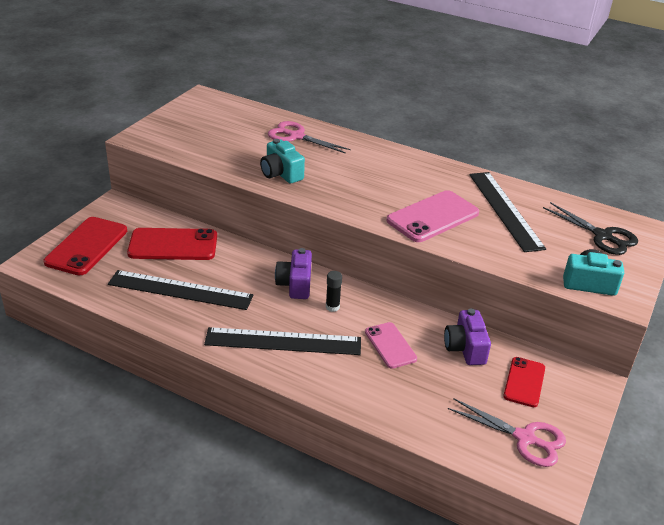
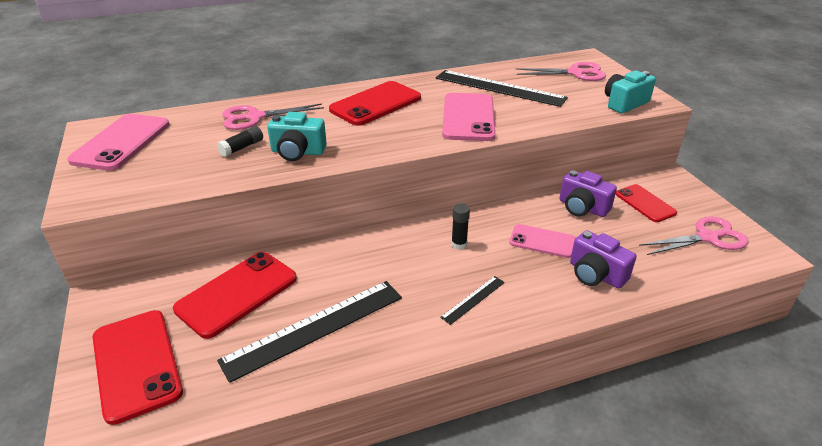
camera: 45 degrees left, 0 degrees up
(203, 112) = (121, 142): none -> pink phone
(256, 152) = (242, 147): none -> black glue stick
(283, 342) = (473, 299): black ruler -> black ruler, size x0.46
(295, 284) = (403, 248): purple camera -> purple camera (596, 274)
(387, 170) = (375, 104): none -> red phone
(602, 236) = (575, 73): black scissors -> pink scissors

